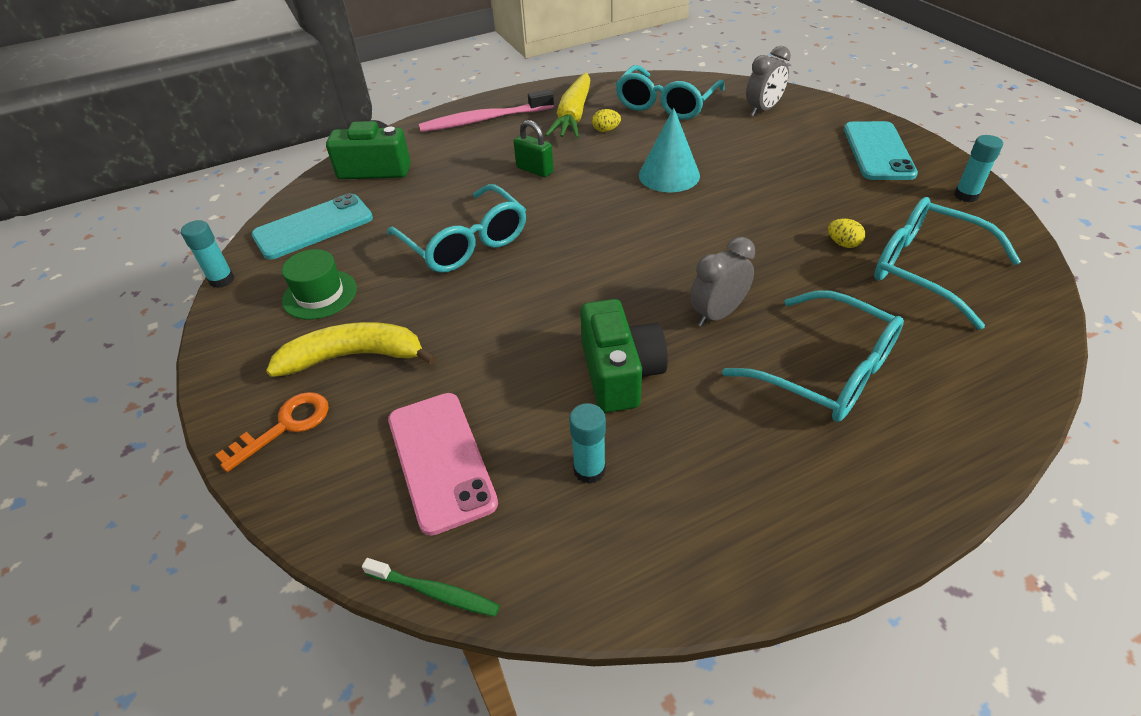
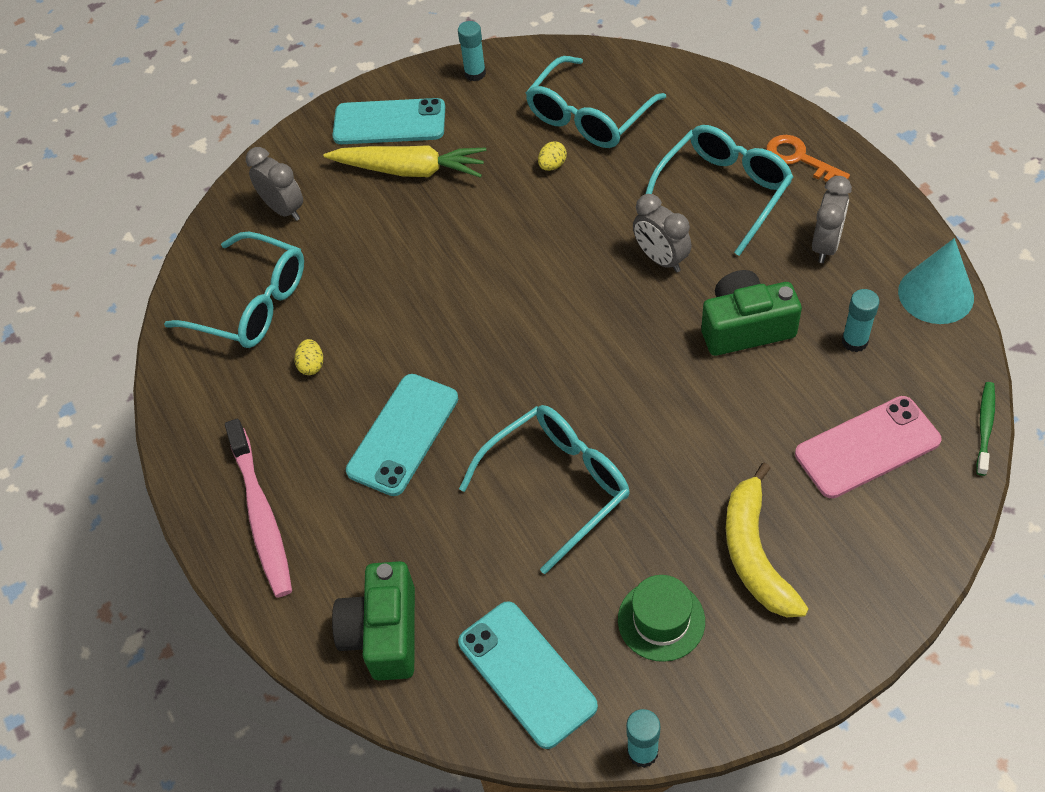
camera: 90 degrees left, 10 degrees up
(285, 426) = (856, 588): orange key -> orange key (799, 159)
(534, 170) = (403, 434): green padlock -> turquoise phone
(573, 116) = (266, 405): yellow carrot -> yellow carrot (409, 170)
(669, 175) = (424, 298): turquoise cone -> turquoise cone (935, 294)
(745, 462) = (826, 245): none -> grey clock

